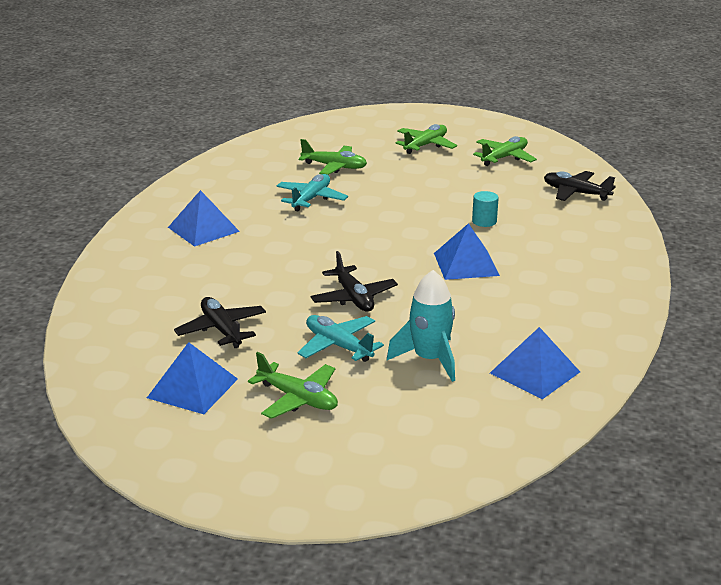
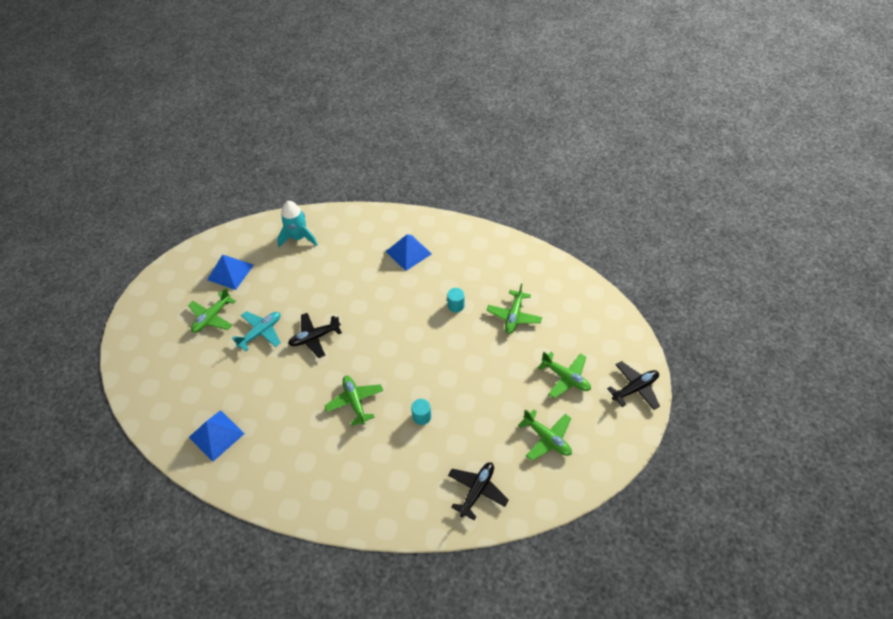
camera: 90 degrees right, 25 degrees up
(222, 330) = (285, 277): black plane -> black plane (634, 388)
(311, 199) = (456, 305): turquoise plane -> turquoise cylinder
(429, 359) = (239, 378): turquoise rocket -> turquoise rocket (299, 237)
(466, 264) = (355, 402): blue pyramid -> green plane

